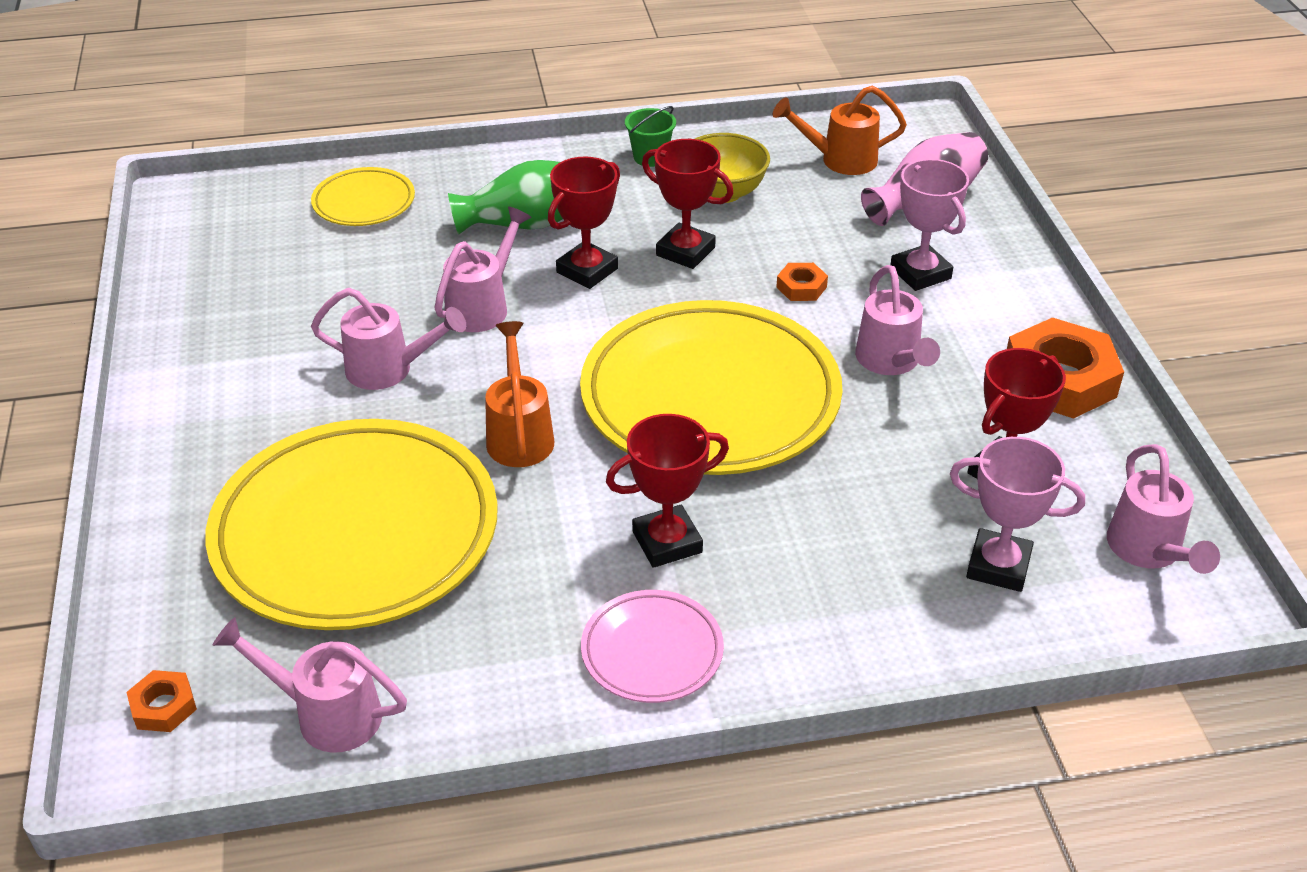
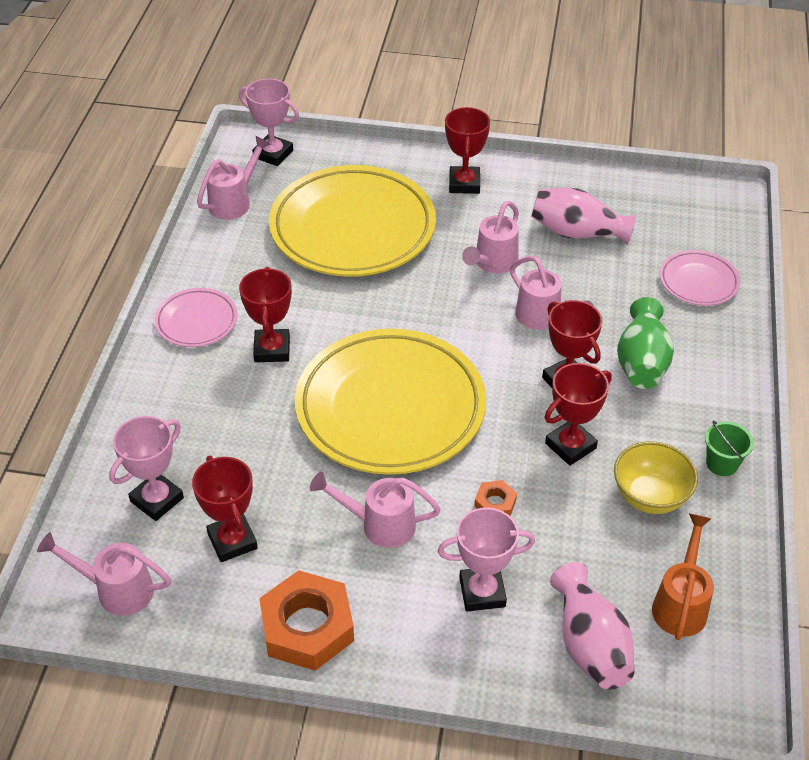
camera: 110 degrees right, 5 degrees up
(164, 706) = (273, 154): orange nut -> pink trophy
(205, 436) = (464, 184): none -> red trophy
(296, 308) = (577, 233): none -> pink vase
(364, 202) = (698, 282): yellow plate -> pink plate
(519, 434) = (401, 308): orange watering can -> none

